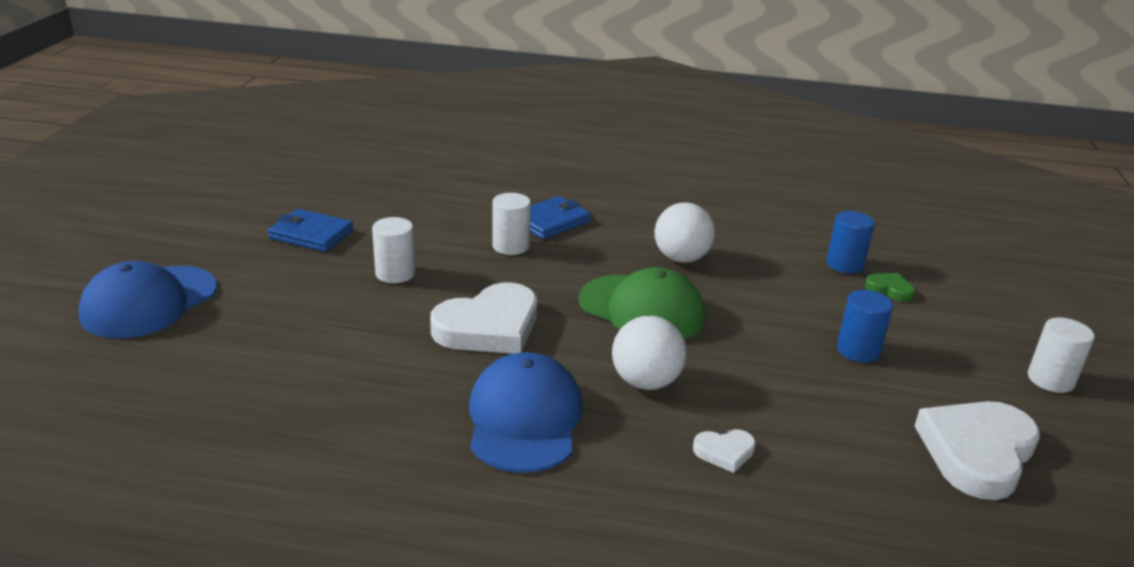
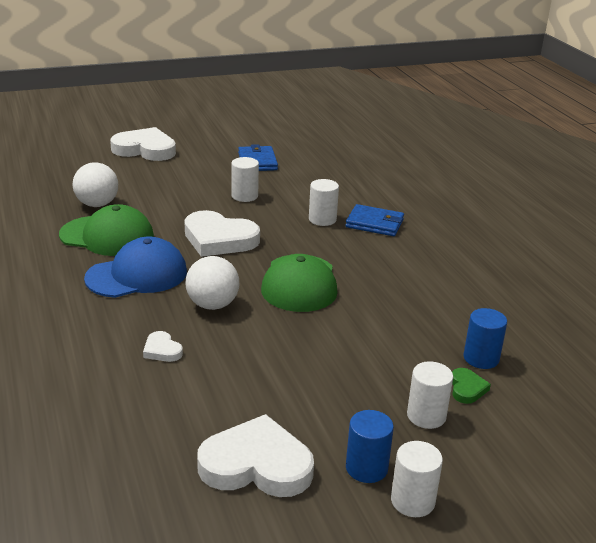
camera: 60 degrees right, 0 degrees up
(149, 302) = (145, 149): blue cap -> white heart
(388, 414) = (107, 236): none -> green cap
(681, 258) = (389, 283): white ball -> white ball (97, 204)
(858, 350) = (346, 386): blue cylinder -> blue cylinder (366, 468)
(925, 325) = (426, 416): none -> white cylinder

